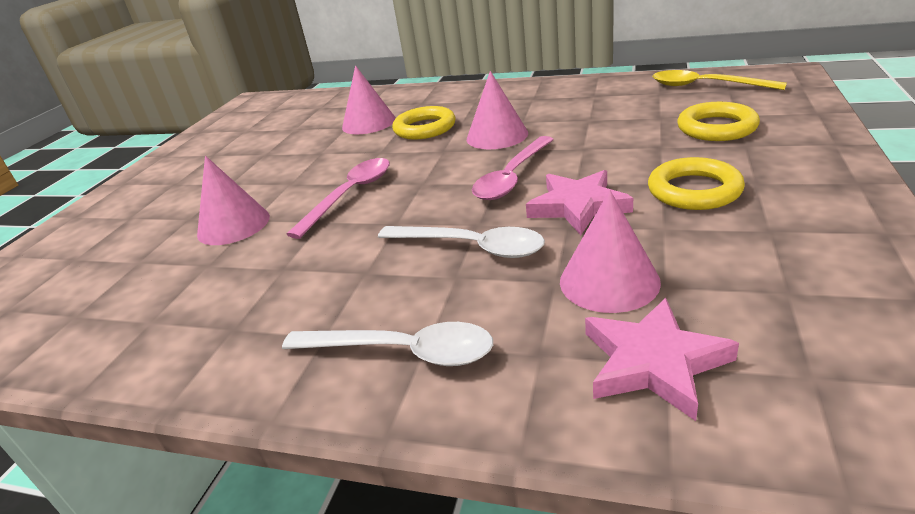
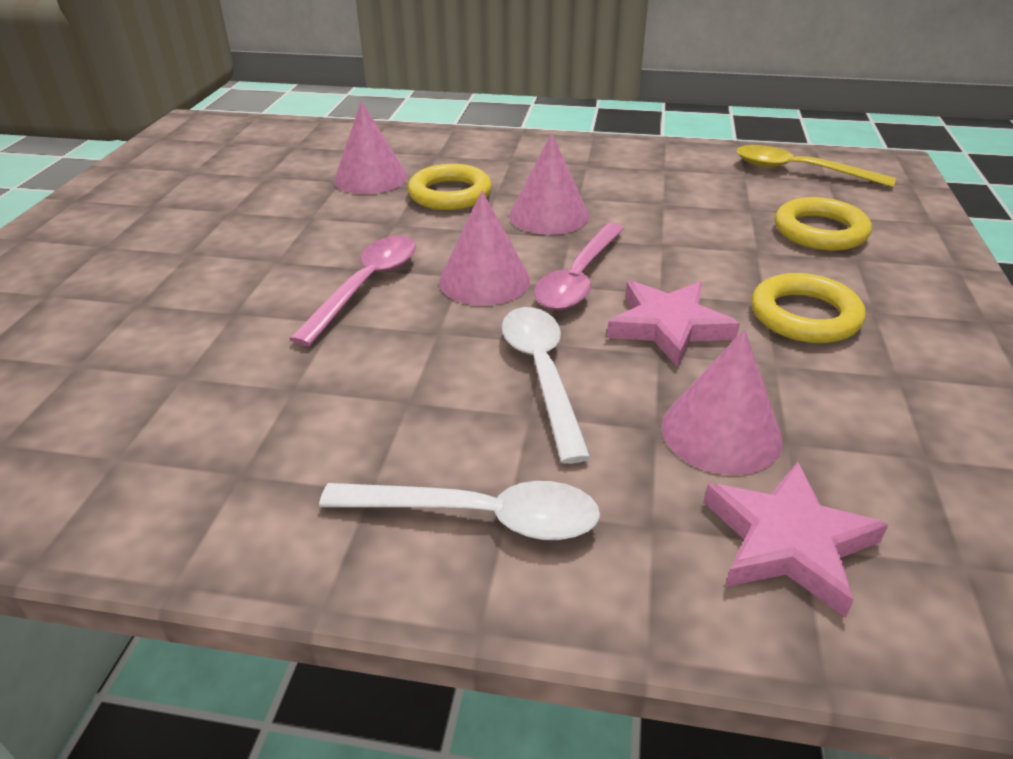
camera: 10 degrees left, 5 degrees up
(233, 225) = (208, 318): pink cone -> pink cone (484, 280)
(471, 247) = (542, 374): white spoon -> white spoon turned 120 degrees counterclockwise

